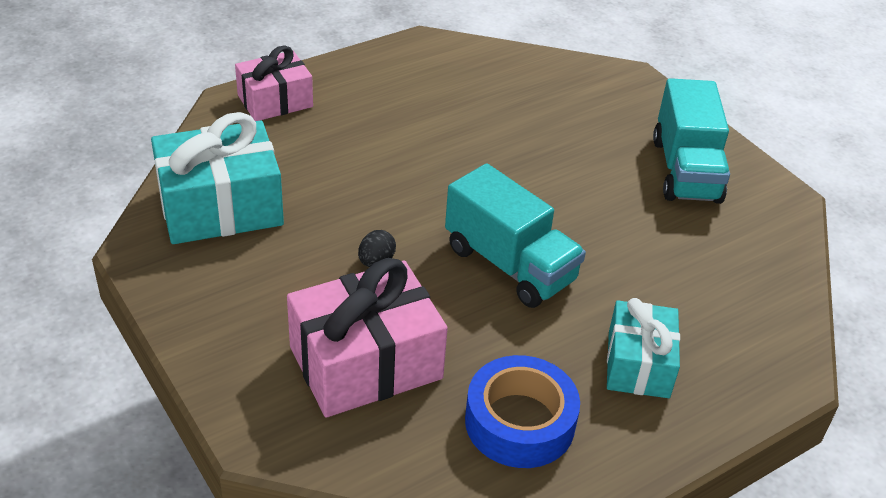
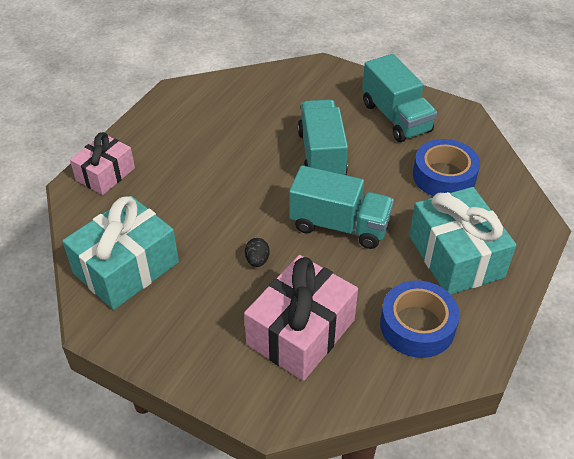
camera: 25 degrees left, 5 degrees up
(550, 176) = (321, 155): none -> turquoise truck
(638, 364) = (456, 256): turquoise gift -> turquoise gift, size x1.58
(698, 263) = (444, 176): none -> blue tape

